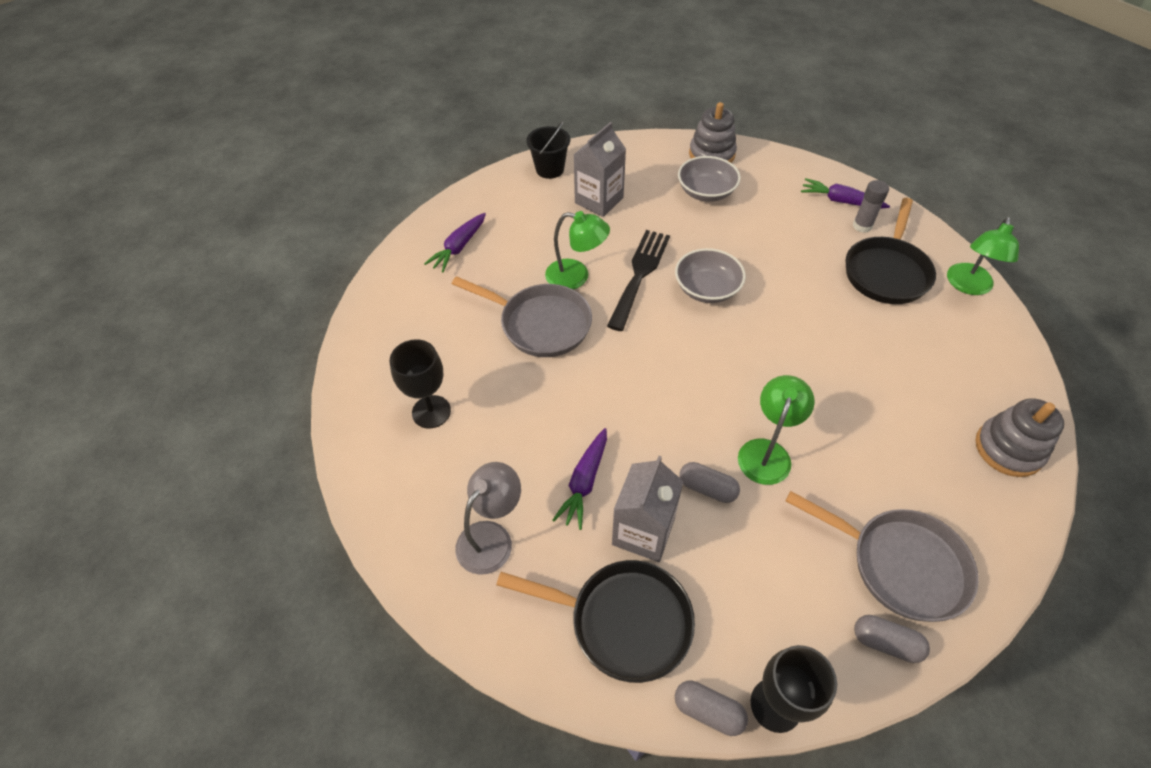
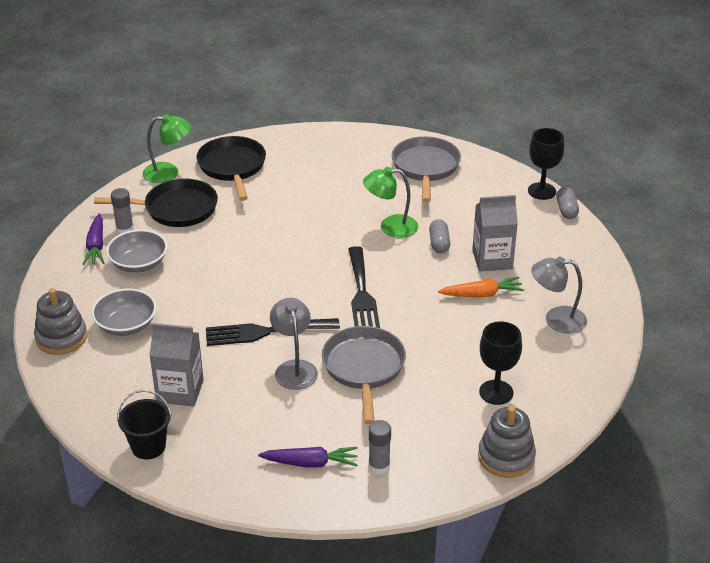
camera: 120 degrees left, 15 degrees down
(419, 286) = (379, 466): none -> grey glue stick
(576, 276) = (294, 368): green lamp -> grey lamp
(584, 482) = (482, 294): purple carrot -> orange carrot
(623, 621) = (552, 250): black pan -> black pan (232, 167)
(652, 369) = (362, 294): none -> black fork
(707, 289) = (257, 291): grey bowl -> grey bowl (139, 263)
(886, 642) = (475, 165): grey capsule -> none
(1008, 449) = (311, 143): grey stacking toy -> grey stacking toy (506, 457)

